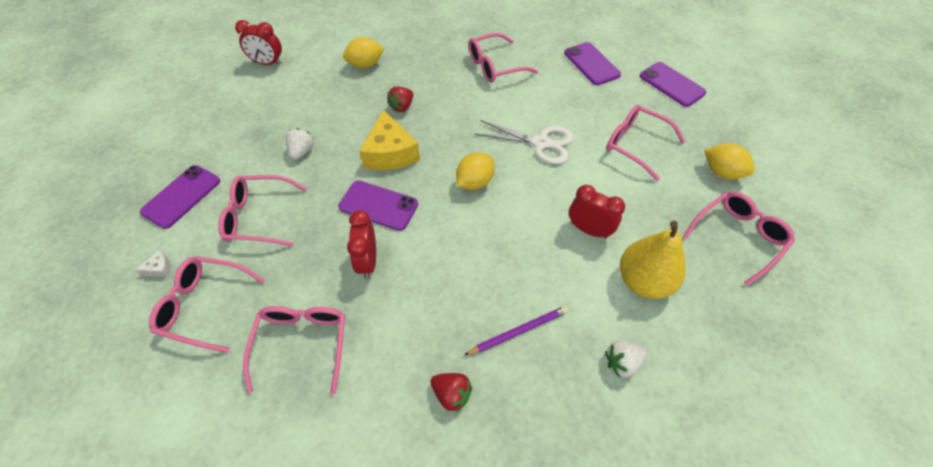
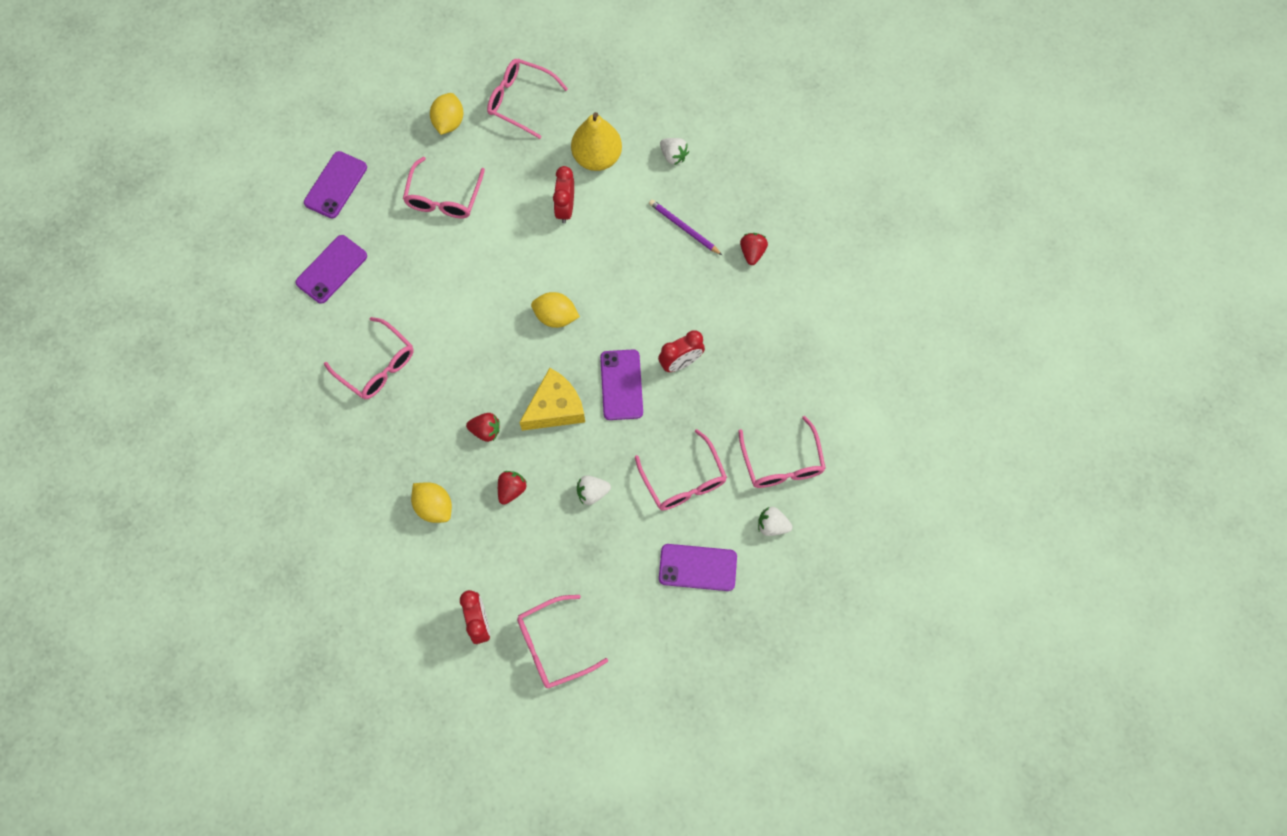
camera: 115 degrees left, 15 degrees up
(159, 268) = (772, 525): white cheese -> white strawberry
(302, 344) = (771, 370): pink glasses -> pink glasses (553, 646)
(344, 106) = (511, 490): none -> red strawberry
(540, 143) = (479, 279): white scissors -> none

